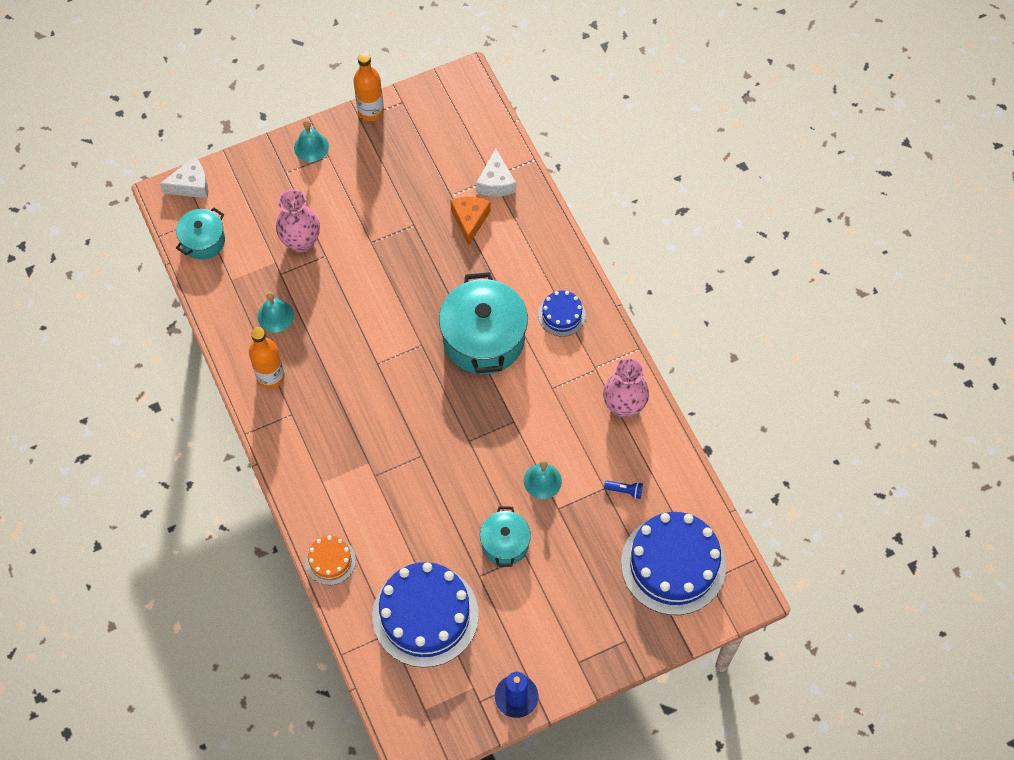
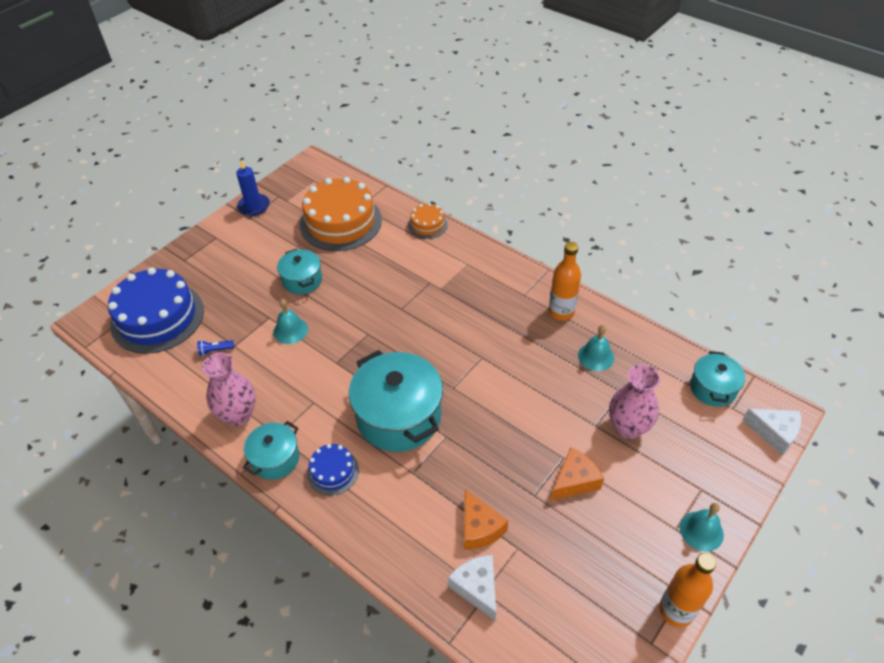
camera: 155 degrees right, 15 degrees down
(191, 185) = (774, 433): white cheese -> white cheese turned 105 degrees counterclockwise
(375, 221) = (574, 480): none -> orange cheese
(425, 615) = (340, 222): blue cake -> orange cake
(605, 348) = (275, 459): none -> turquoise pot

